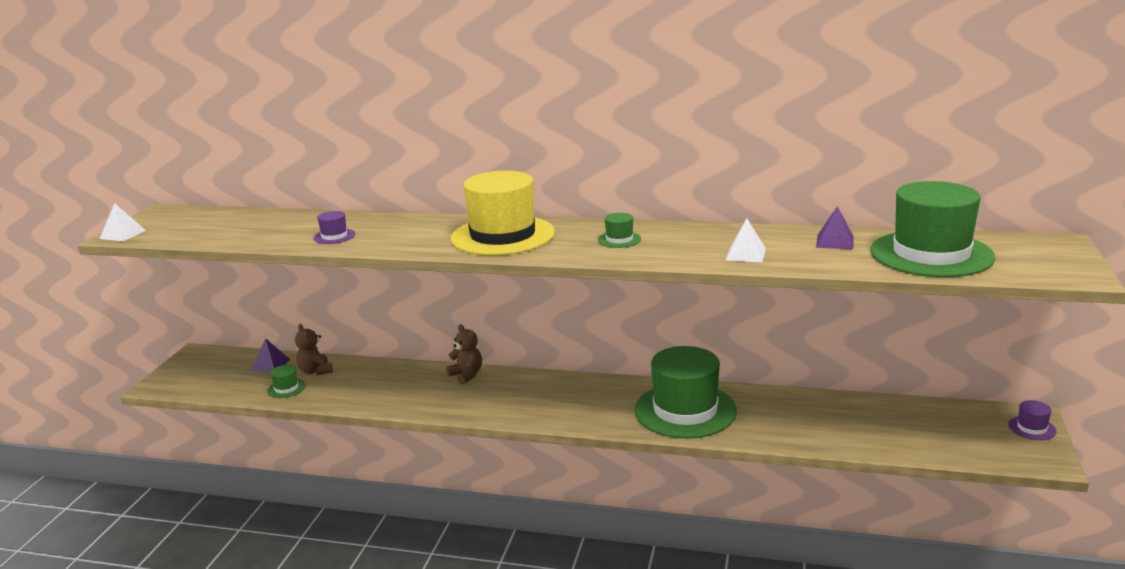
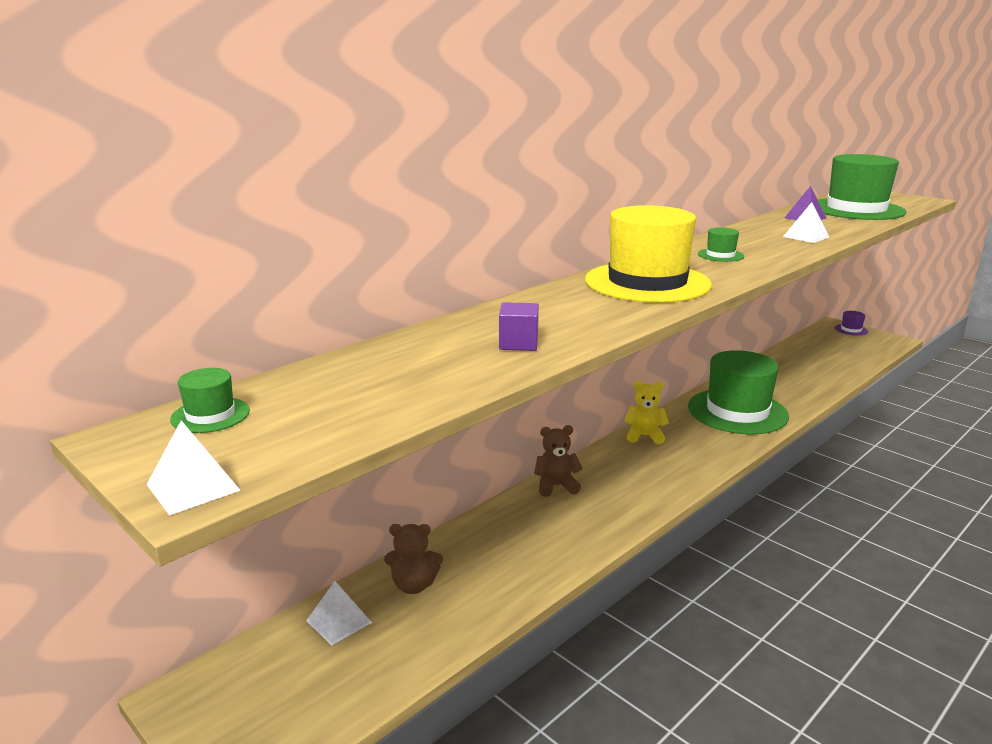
camera: 60 degrees left, 0 degrees up
(270, 365) = (339, 621): purple pyramid -> white pyramid
(286, 388) = (435, 622): green hat -> green hat (210, 415)
(334, 236) = (518, 343): purple hat -> purple cube
(583, 384) = (644, 436): none -> yellow teddy bear

